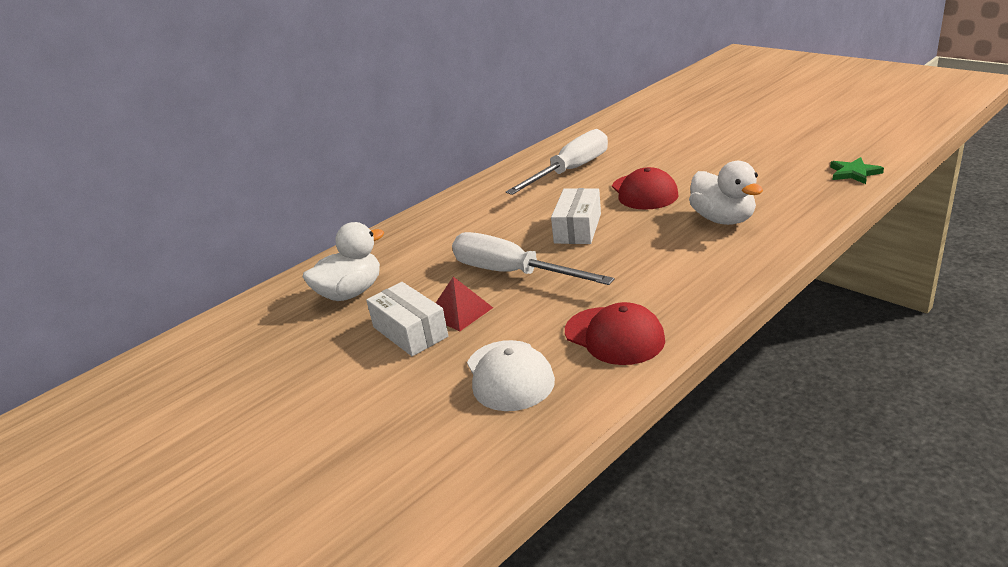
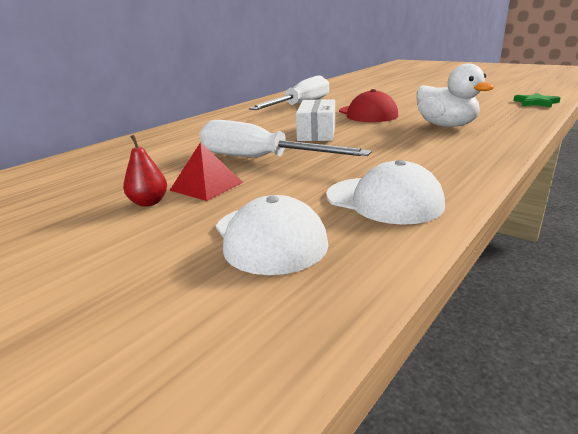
camera: 10 degrees left, 5 degrees down
(350, 293) = (89, 175): white duck -> none
(410, 332) = (149, 202): white box -> red pear
(614, 336) = (384, 200): red cap -> white cap

